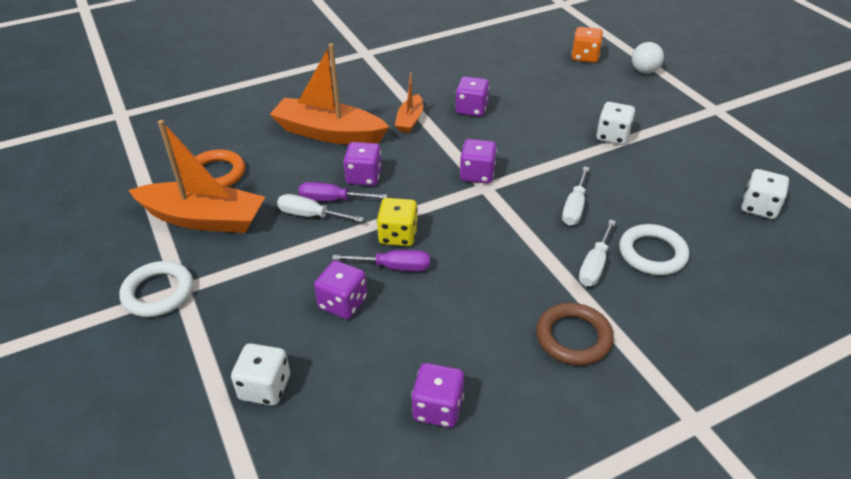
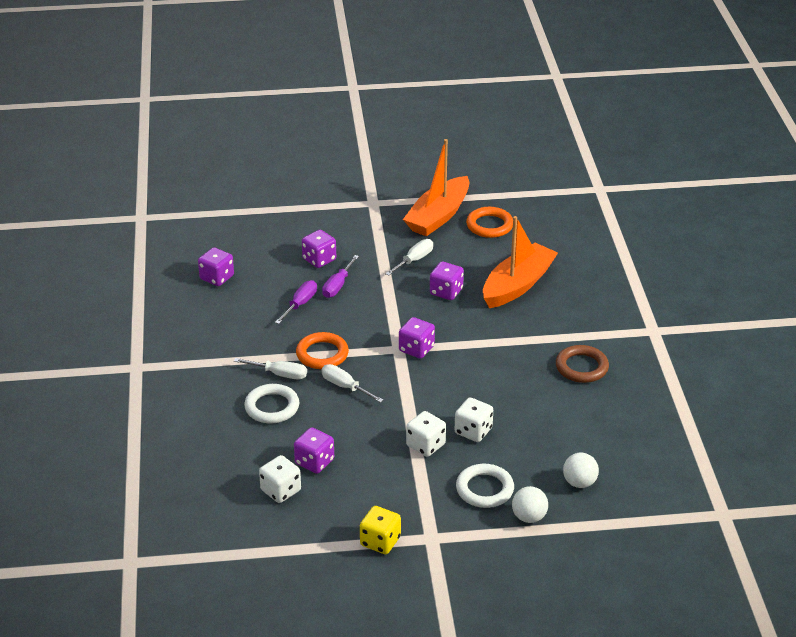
camera: 110 degrees right, 5 degrees down
(158, 292) = (375, 195): white ring -> white ring (484, 489)
(265, 387) = (274, 224): white dice -> white dice (473, 431)
(332, 200) = (426, 272): purple screwdriver -> purple screwdriver (300, 304)
(398, 235) = (368, 294): yellow dice -> yellow dice (380, 541)
(410, 120) = (515, 332): orange boat -> none
(471, 109) = (515, 372): purple dice -> purple dice (314, 462)
(534, 241) = (322, 354): none -> orange ring
(573, 337) = (227, 342): brown ring -> brown ring (581, 367)
(585, 57) = (579, 483): orange dice -> white ball
(594, 265) = (279, 374): white screwdriver -> white screwdriver turned 150 degrees clockwise

